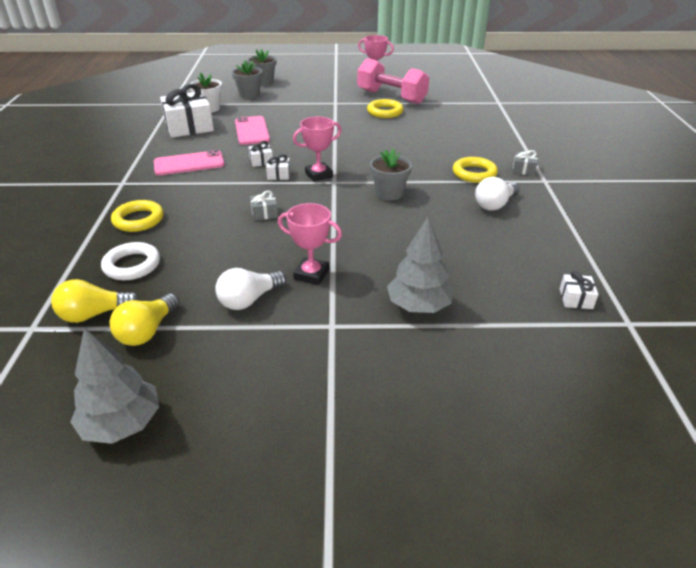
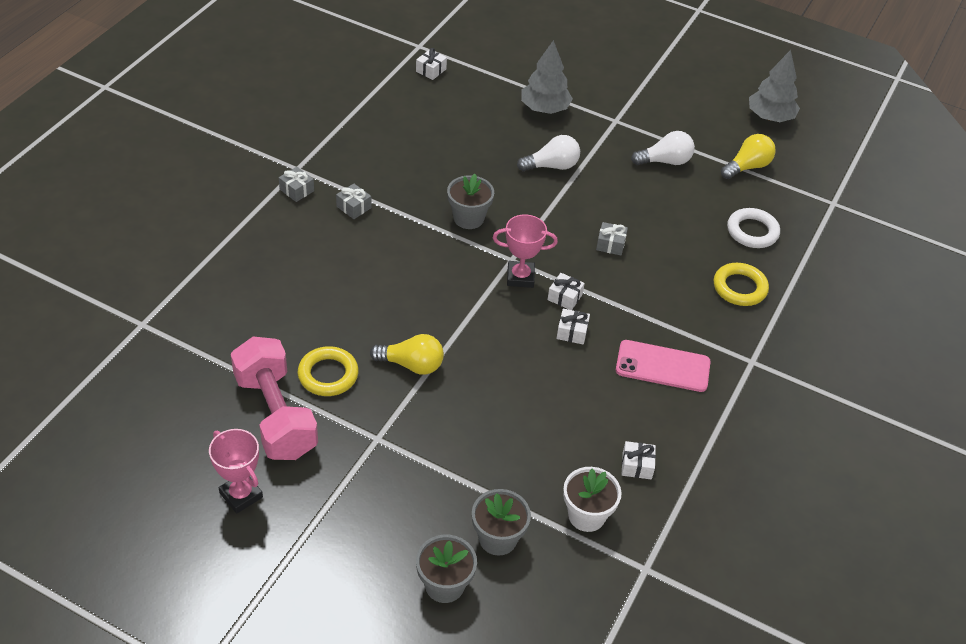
camera: 155 degrees left, 10 degrees up
(94, 314) = (786, 196): yellow light bulb -> yellow light bulb (411, 365)
(189, 127) = (637, 466): white gift -> white gift, size x0.44
(252, 131) = (550, 411): pink phone -> none
(311, 274) = (605, 162): pink trophy -> none
(474, 173) = (354, 207): yellow ring -> grey gift
(495, 204) = (384, 162): white light bulb -> white light bulb (552, 166)

